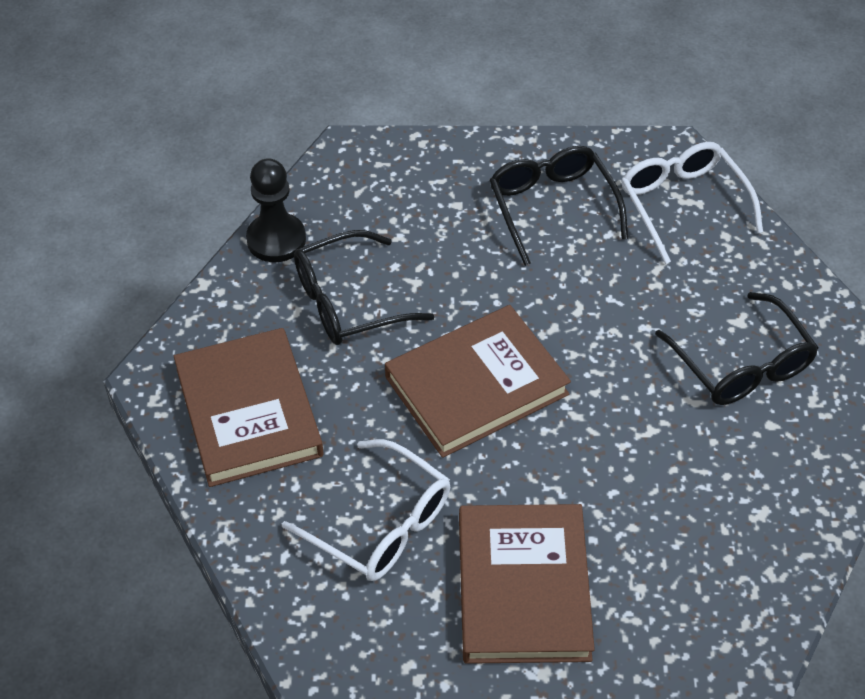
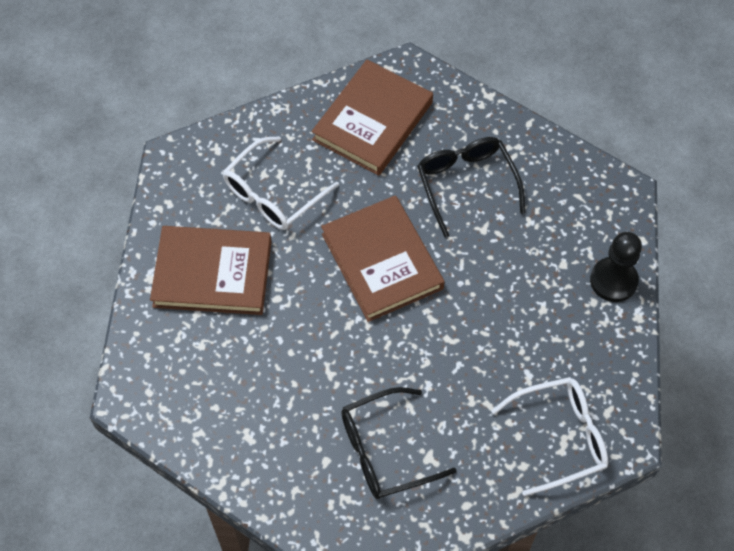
camera: 95 degrees right, 10 degrees up
(248, 412) = (373, 121): brown book -> brown book turned 45 degrees counterclockwise
(276, 239) = (529, 140): black pawn -> black pawn (613, 280)
(552, 207) = (558, 334): black glasses -> none

